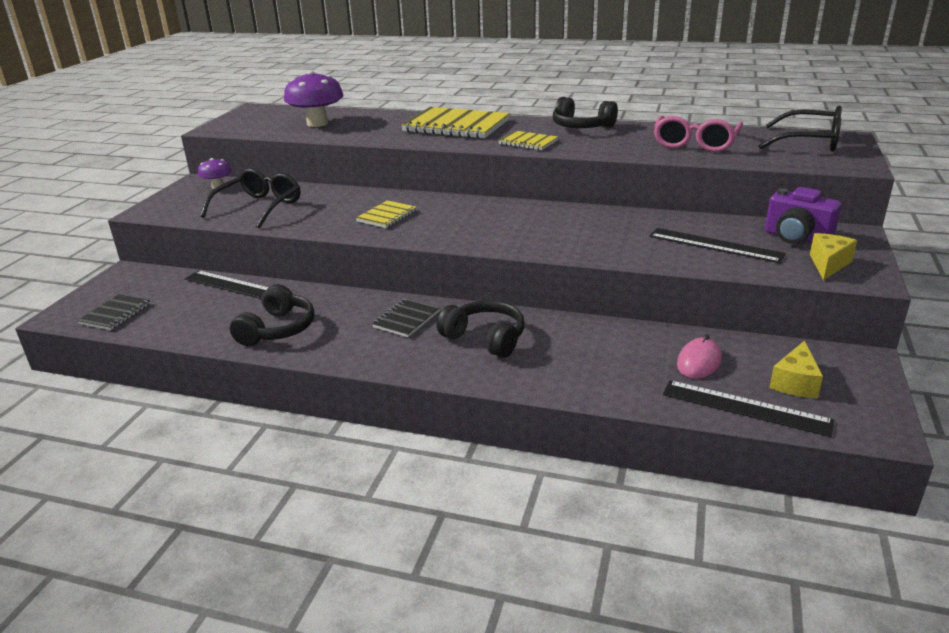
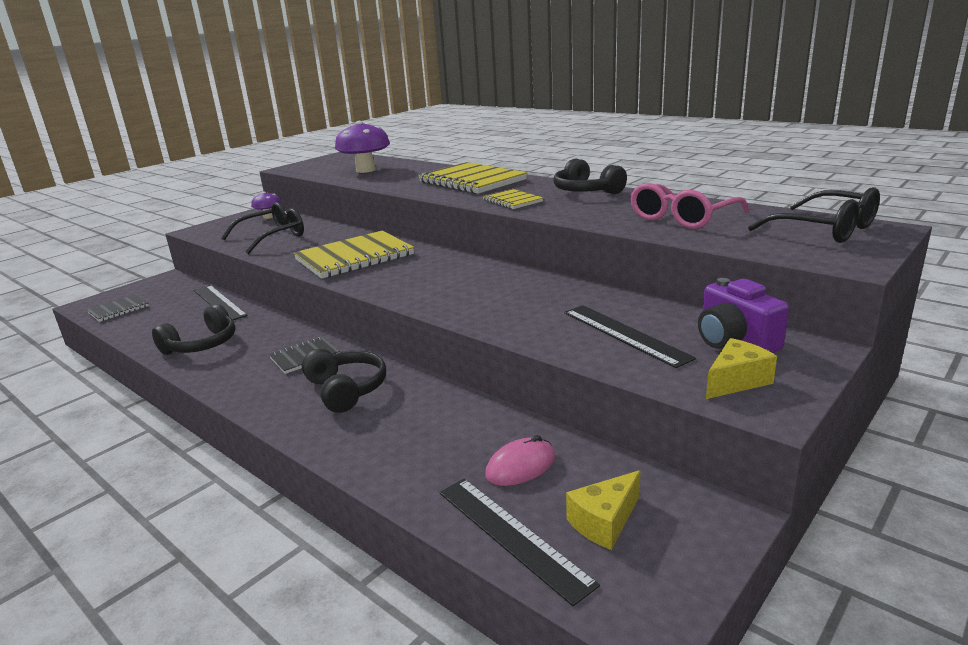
camera: 25 degrees right, 5 degrees down
(387, 216) = (354, 257): yellow notebook -> yellow notebook, size x1.97

